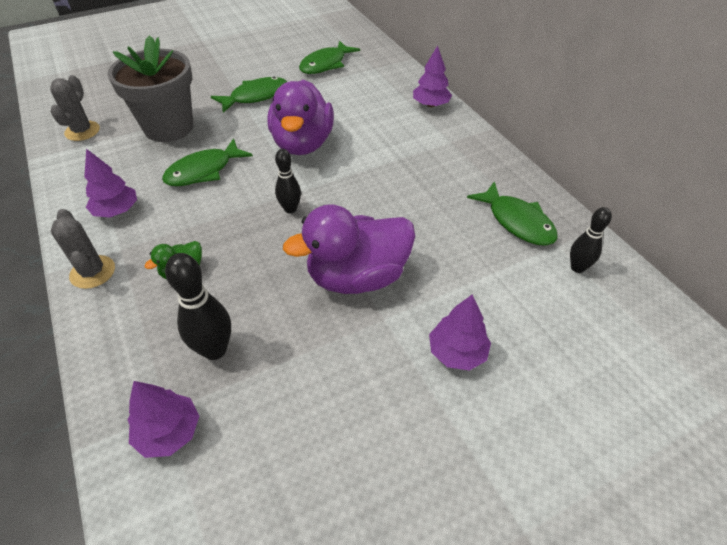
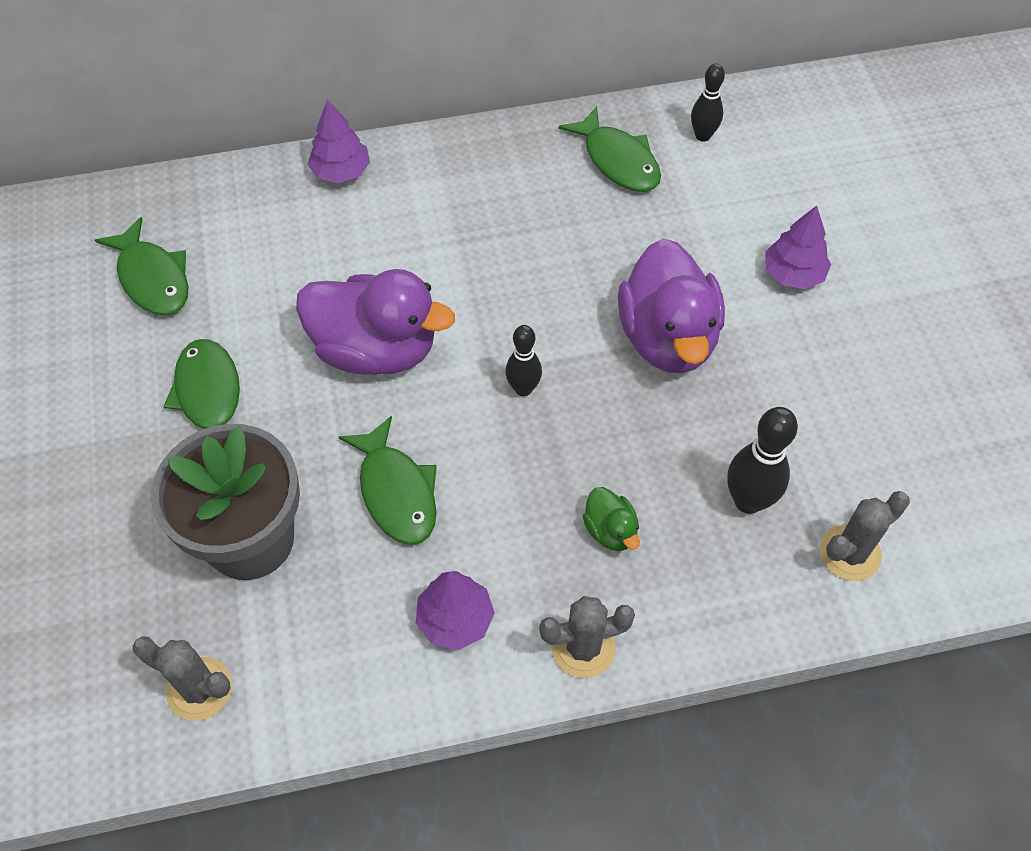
camera: 75 degrees left, 10 degrees up
(169, 432) = (850, 553): purple tree -> grey cactus
(517, 221) = (618, 160): green fish -> green fish turned 75 degrees clockwise

